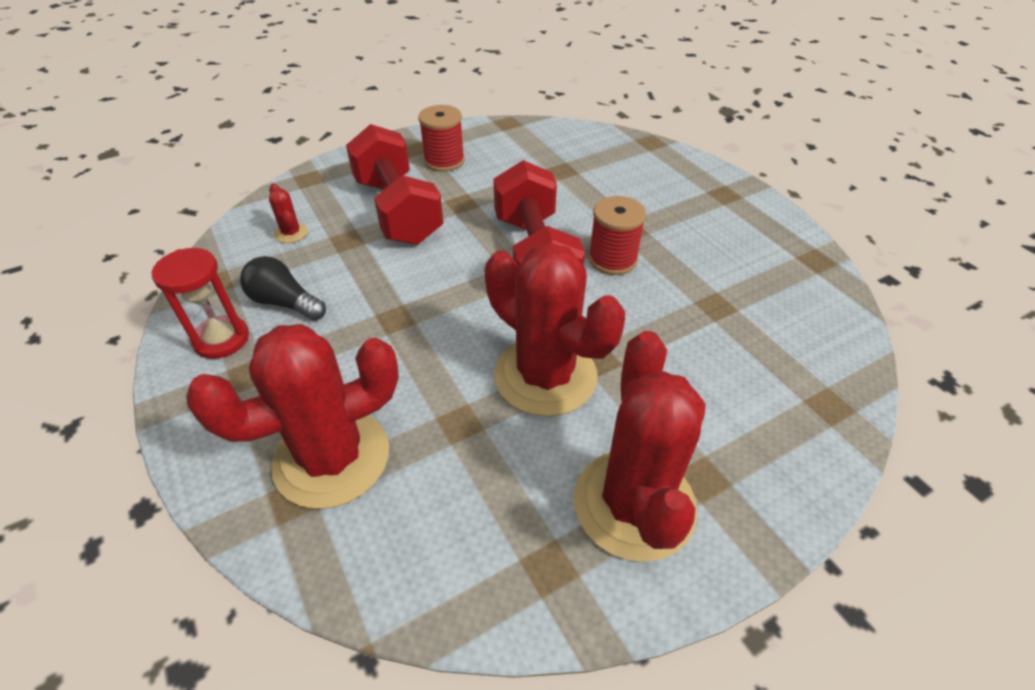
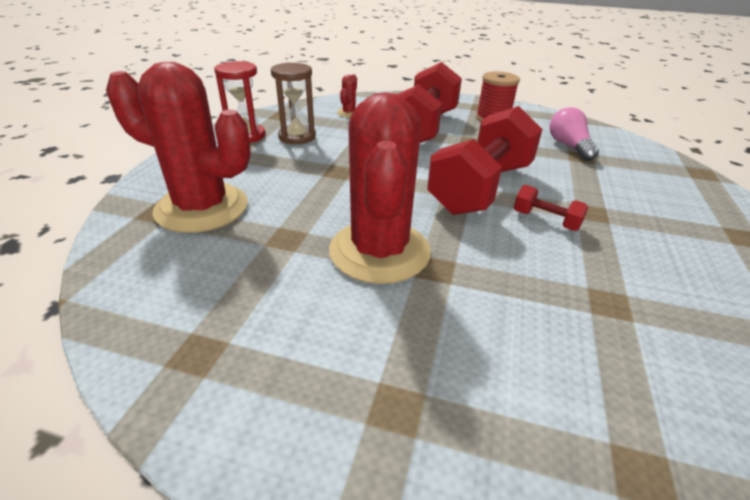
camera: 45 degrees right, 10 degrees down
(285, 303) = (297, 137): black light bulb -> brown hourglass
(542, 163) = (569, 146): none -> pink light bulb
(612, 259) = (545, 220): red spool -> red dumbbell
(634, 504) = (311, 371): red cactus -> none

